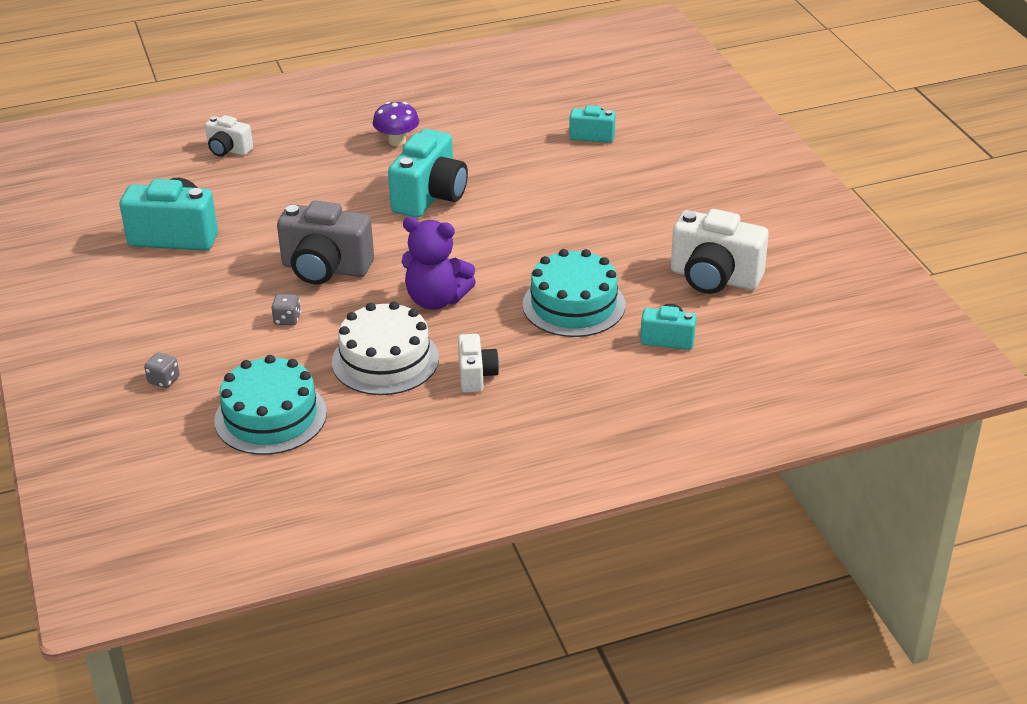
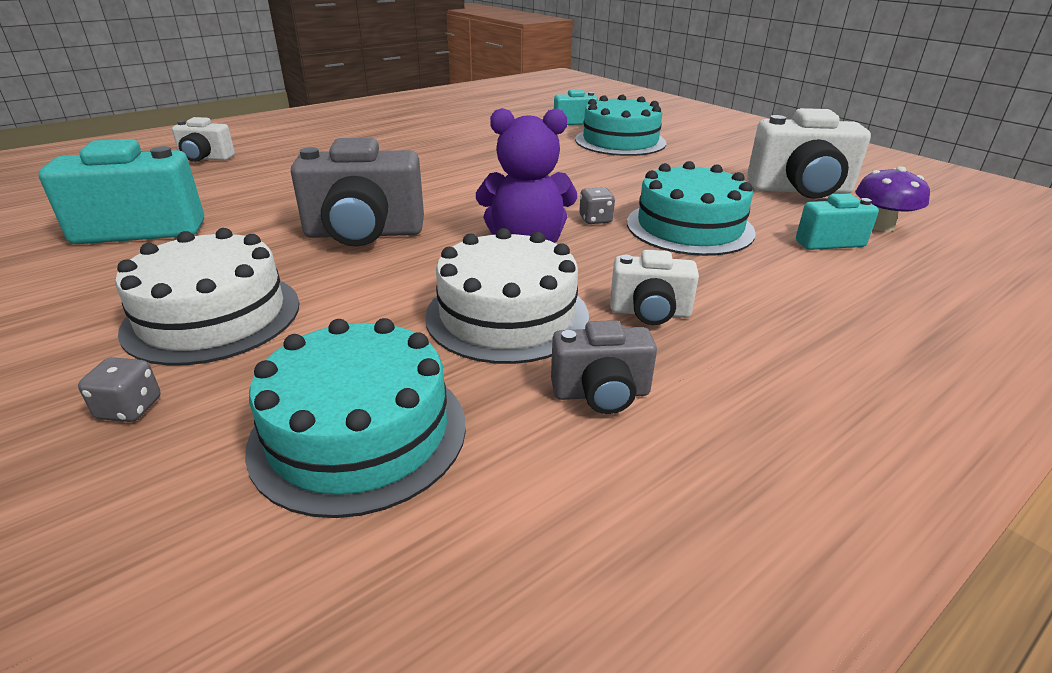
camera: 20 degrees left, 5 degrees down
(211, 327) = (213, 316): none -> white cake
(287, 319) = (333, 290): grey dice -> grey dice (595, 220)
(397, 141) = (392, 139): purple mushroom -> purple mushroom (880, 226)
(405, 422) = (601, 394): none -> grey camera
(430, 197) = (453, 168): turquoise camera -> none
(476, 376) = (650, 313): white camera -> white camera turned 120 degrees clockwise
(613, 177) = (620, 141): none -> turquoise cake

